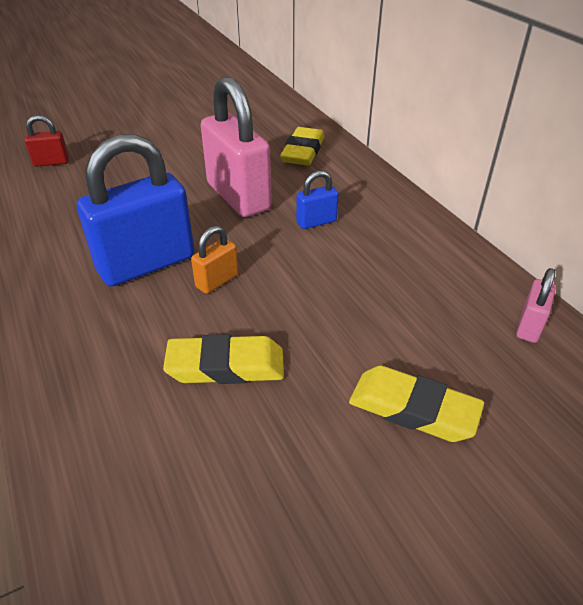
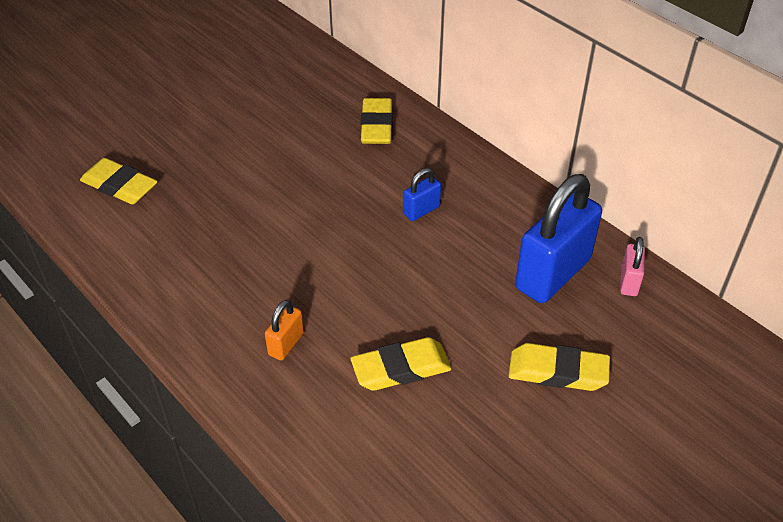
camera: 15 degrees left, 5 degrees up
(51, 162) = (119, 186): red padlock -> yellow eraser
(146, 264) = (285, 287): blue padlock -> blue padlock (552, 274)
(217, 281) = (358, 291): orange padlock -> orange padlock (286, 344)
(238, 197) = (336, 195): pink padlock -> none

